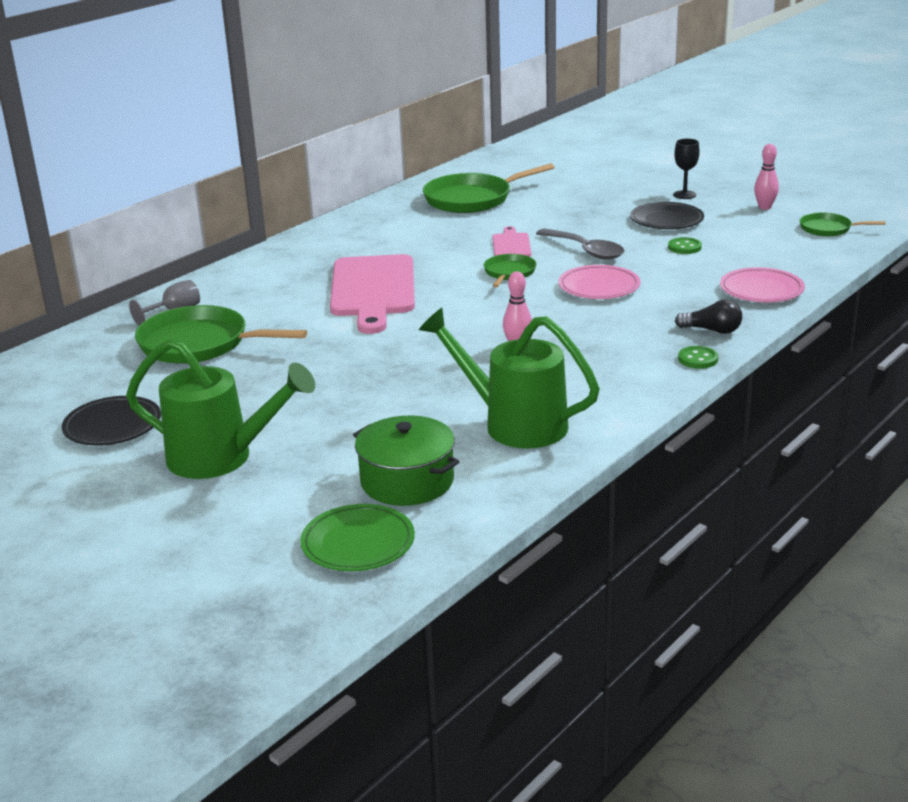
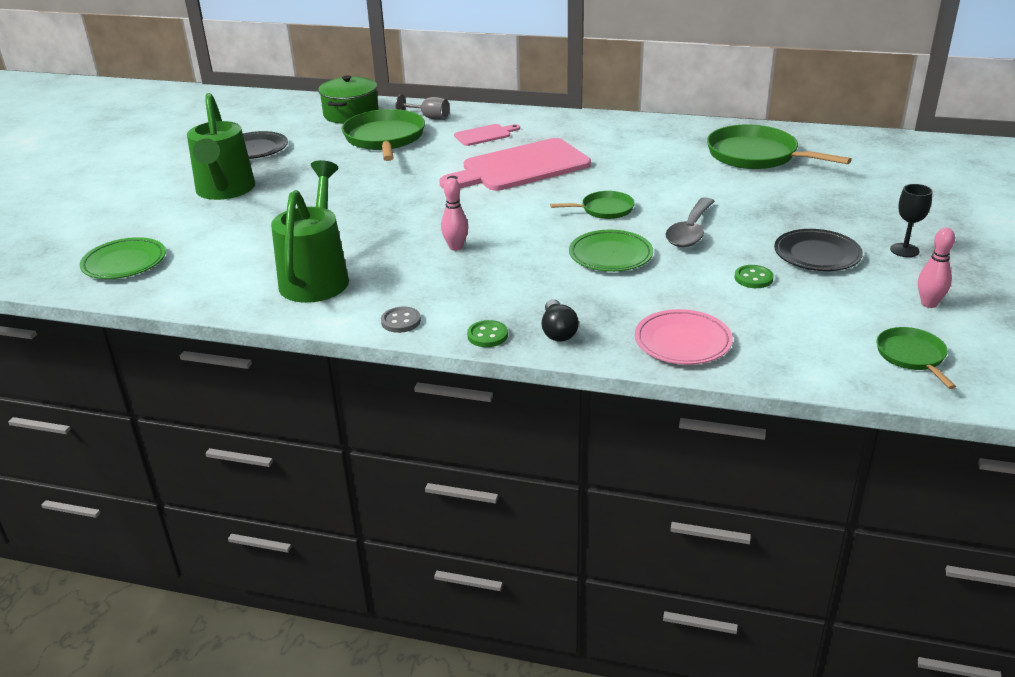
camera: 65 degrees right, 5 degrees up
(407, 481) = (212, 258): green pot -> green pot (351, 114)
(511, 245) = (667, 196): pink cutting board -> pink cutting board (485, 135)
(599, 287) = (610, 255): pink plate -> green plate
(643, 393) = (401, 321): none -> grey button

